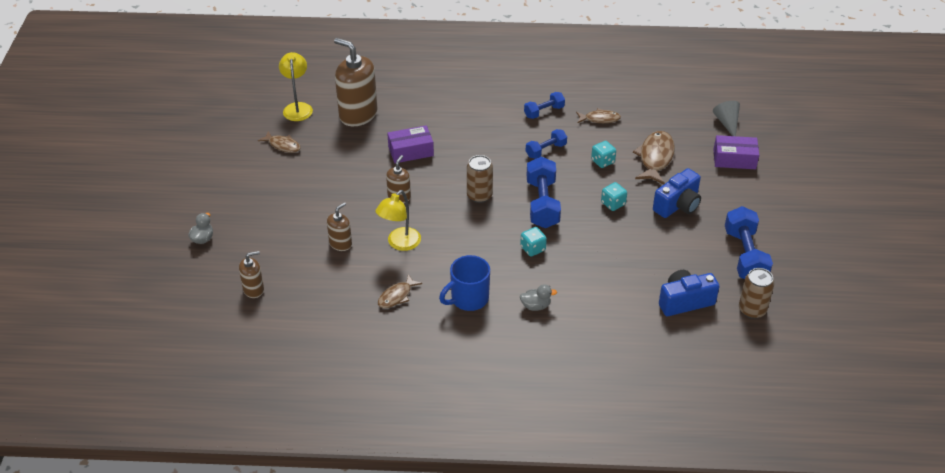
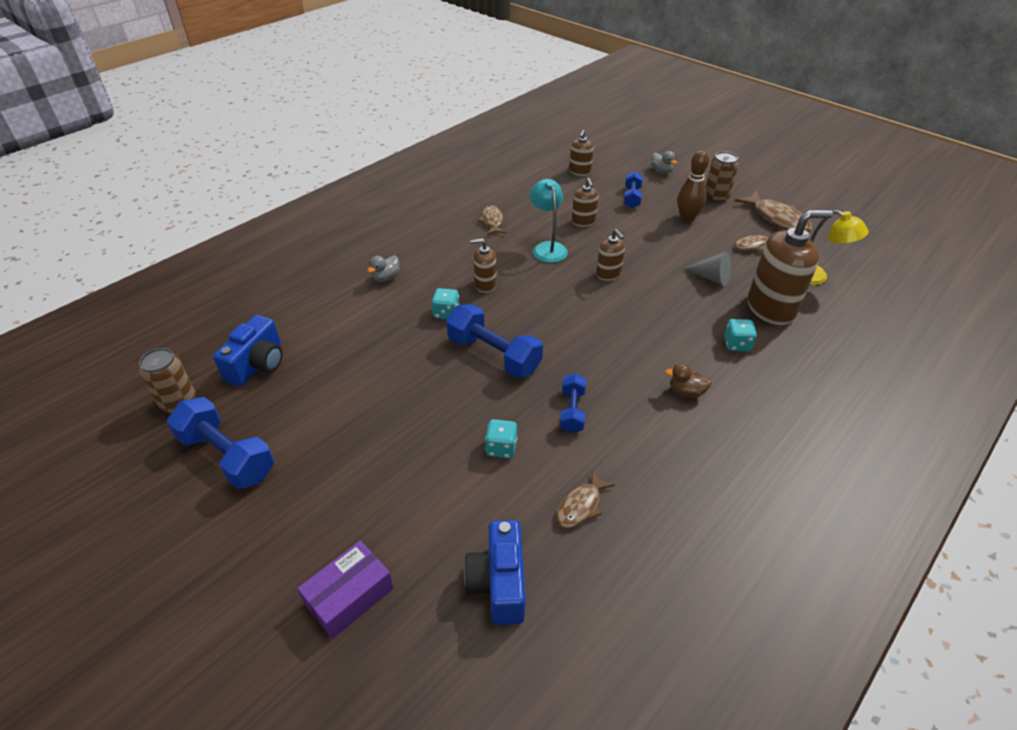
camera: 130 degrees right, 0 degrees up
(275, 191) = (687, 218): none -> brown bowling pin
(400, 244) = (547, 248): yellow lamp -> turquoise lamp
(410, 151) = (672, 313): purple box -> none
(468, 299) = (442, 250): blue mug -> none
(479, 118) = (686, 392): none -> brown duck
(479, 195) = (555, 321): brown can -> brown can (716, 197)
(481, 249) = (485, 285): none -> brown soap dispenser
(544, 112) = (647, 458): blue dumbbell -> blue dumbbell (632, 198)
(613, 204) = (429, 407): turquoise dice -> turquoise dice (736, 344)
(655, 158) = (451, 504): brown fish -> brown fish (777, 219)
(678, 205) = (359, 460): blue camera -> blue camera (499, 583)
(727, 123) = (420, 665): grey cone -> grey cone (711, 277)

